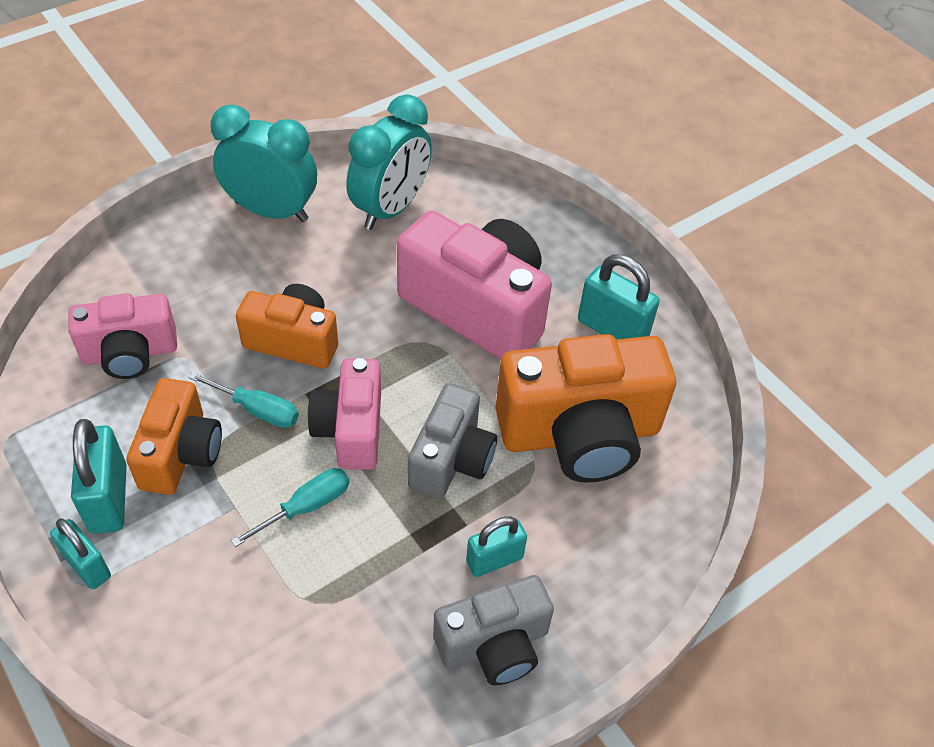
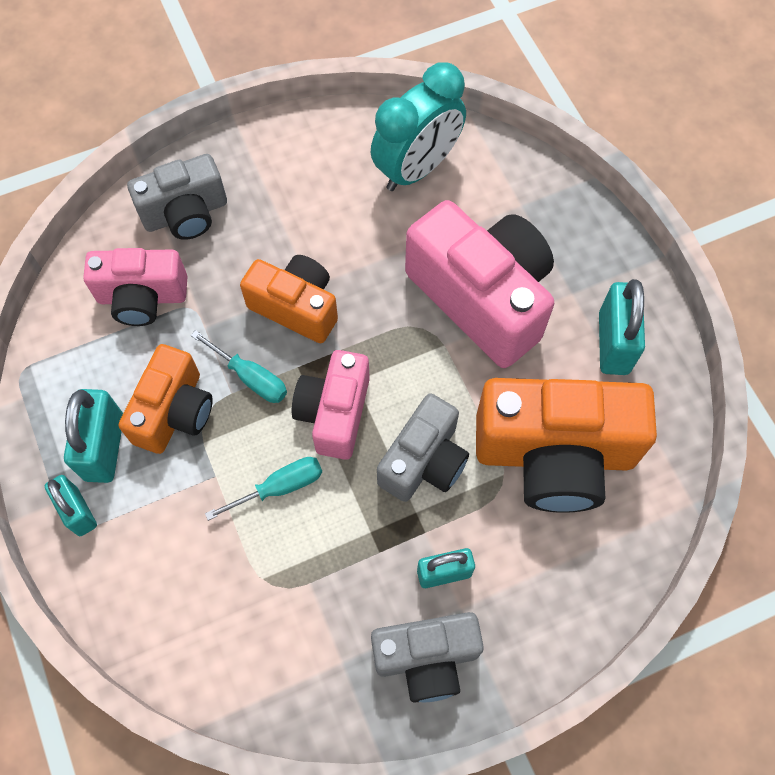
camera: 15 degrees right, 15 degrees up
(165, 274) = (186, 213): none -> grey camera
(271, 211) = (298, 155): turquoise clock -> none
(612, 329) = (613, 343): turquoise padlock -> turquoise padlock turned 45 degrees clockwise

